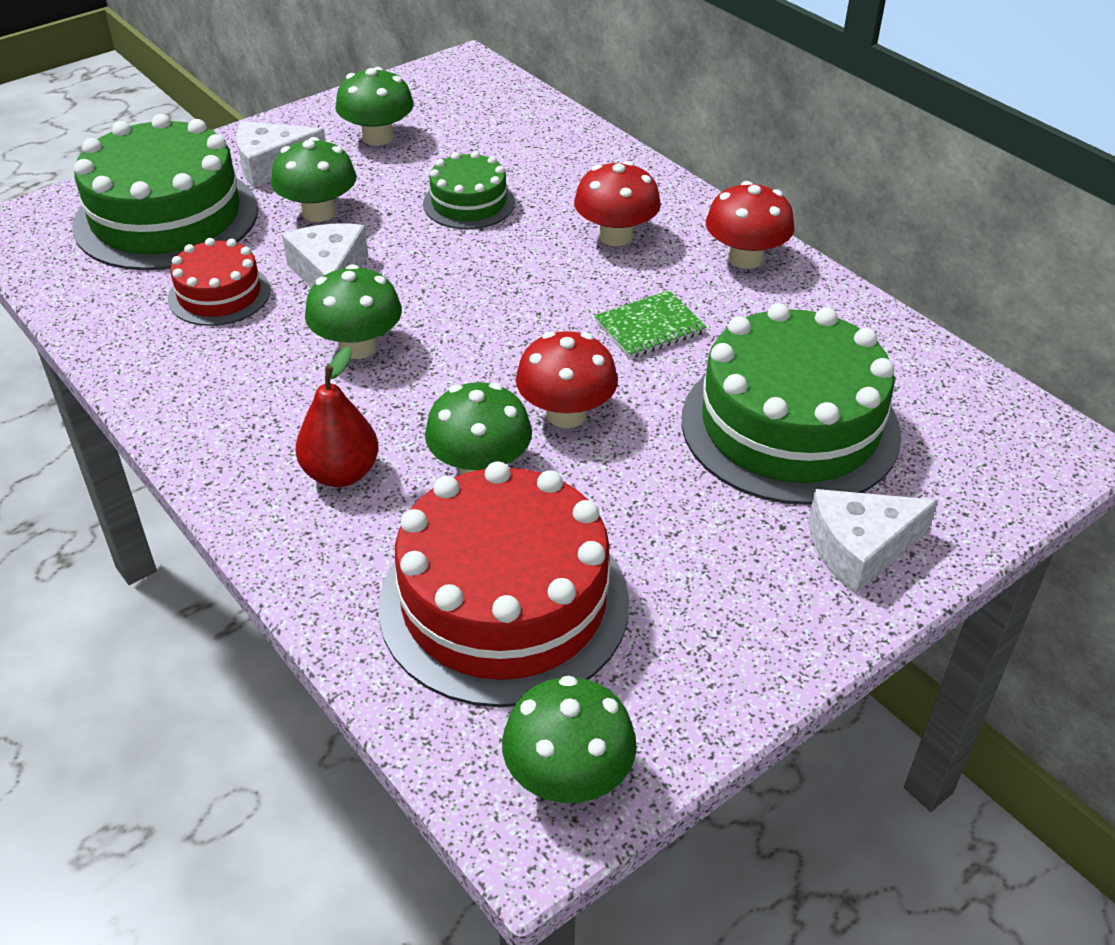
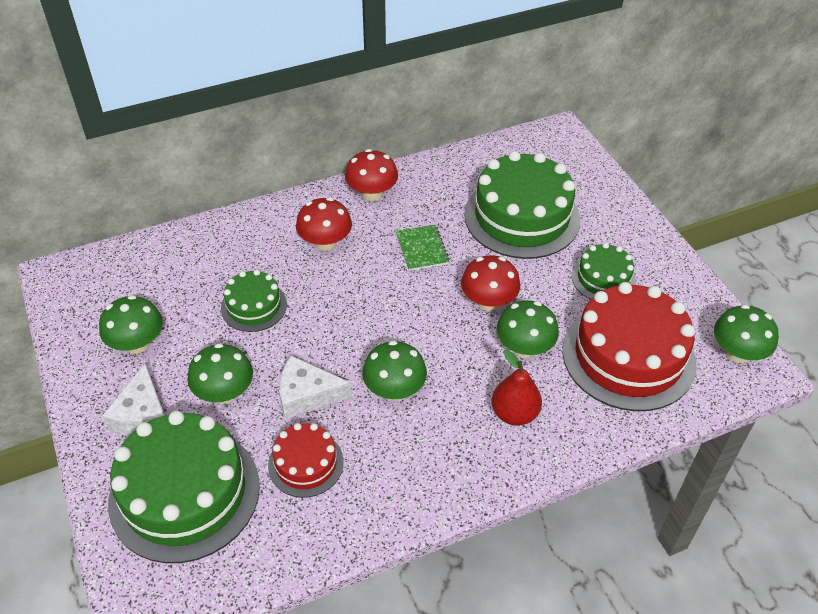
camera: 75 degrees left, 5 degrees up
(685, 551) = (603, 278): none -> green cake
(859, 548) = (612, 218): white cheese -> none

